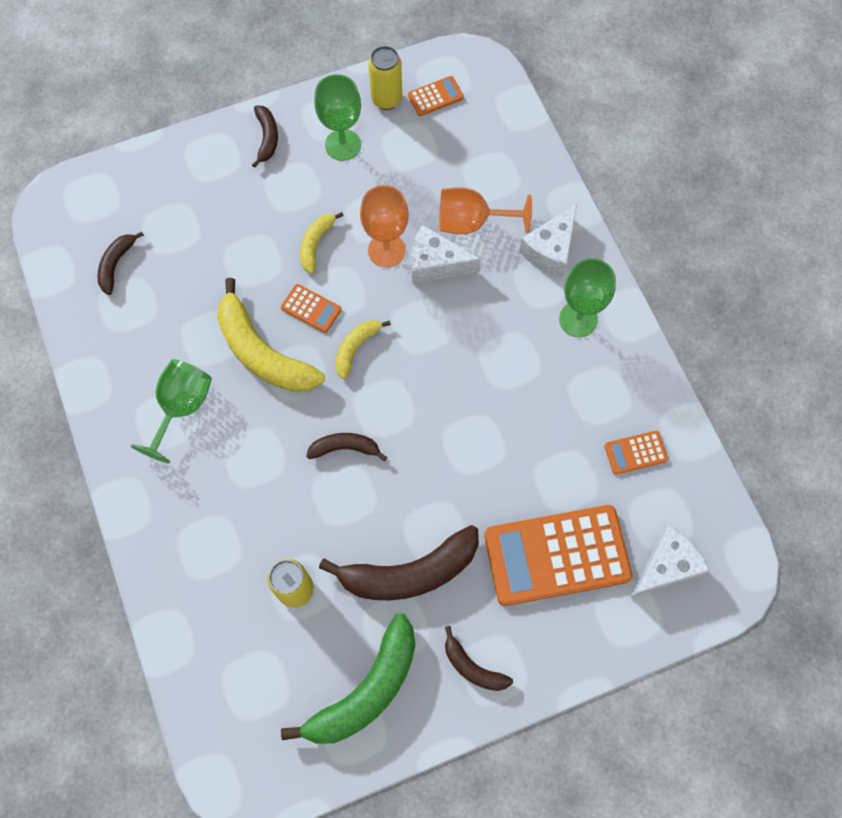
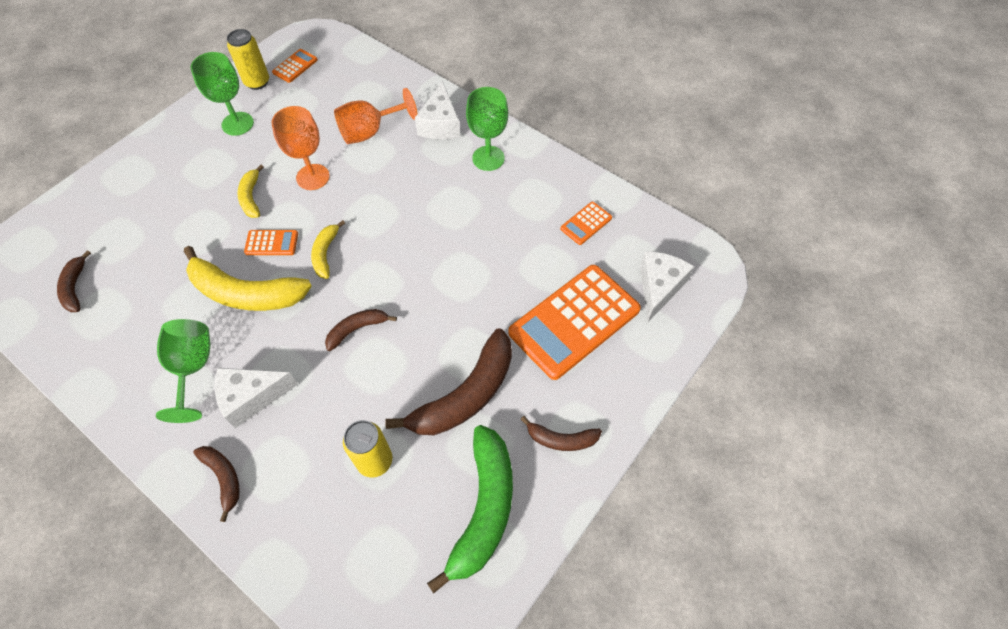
camera: 30 degrees left, 10 degrees down
(267, 138) = (170, 144): brown banana -> brown banana (224, 478)
(435, 264) = (358, 169): white cheese -> white cheese (251, 397)

